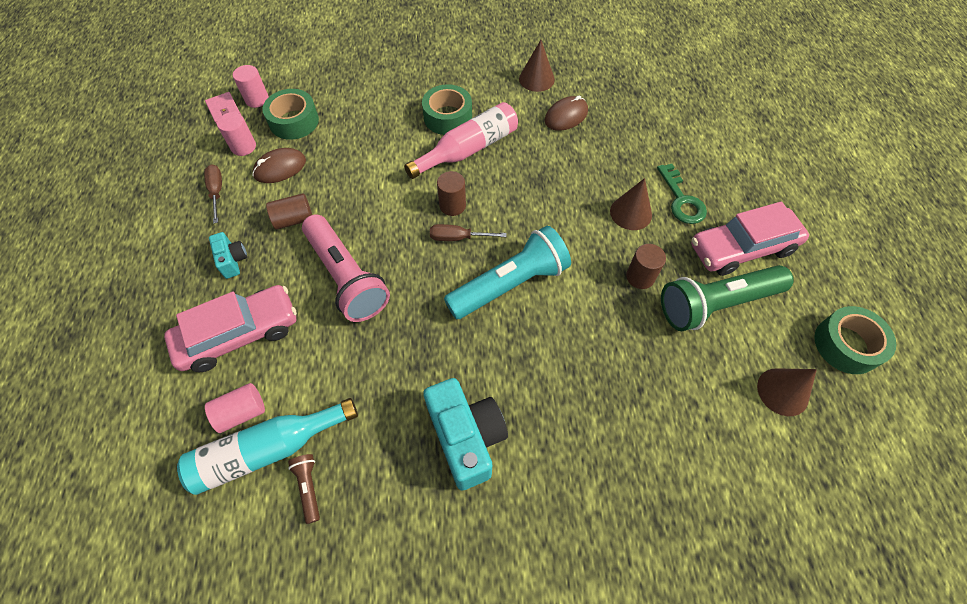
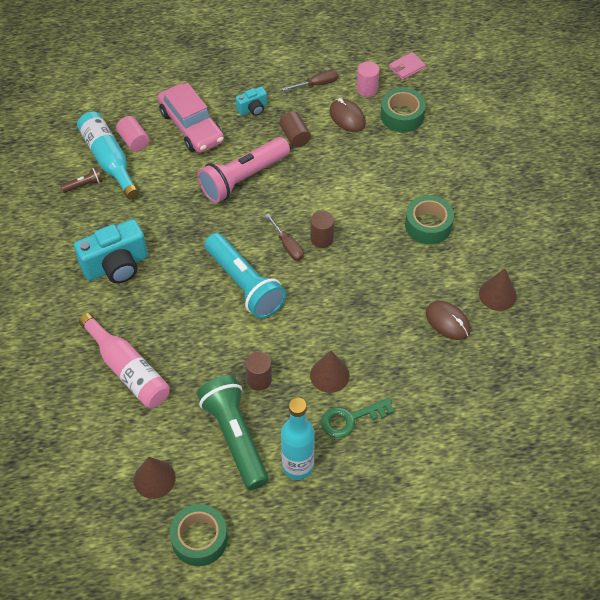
camera: 85 degrees right, 5 degrees down
(257, 99) = (424, 86): pink cylinder -> none
(458, 238) = (288, 246): brown screwdriver -> brown screwdriver turned 150 degrees clockwise
(468, 149) = (389, 244): pink bottle -> pink bottle (128, 370)
(742, 248) = (297, 466): pink car -> turquoise bottle

